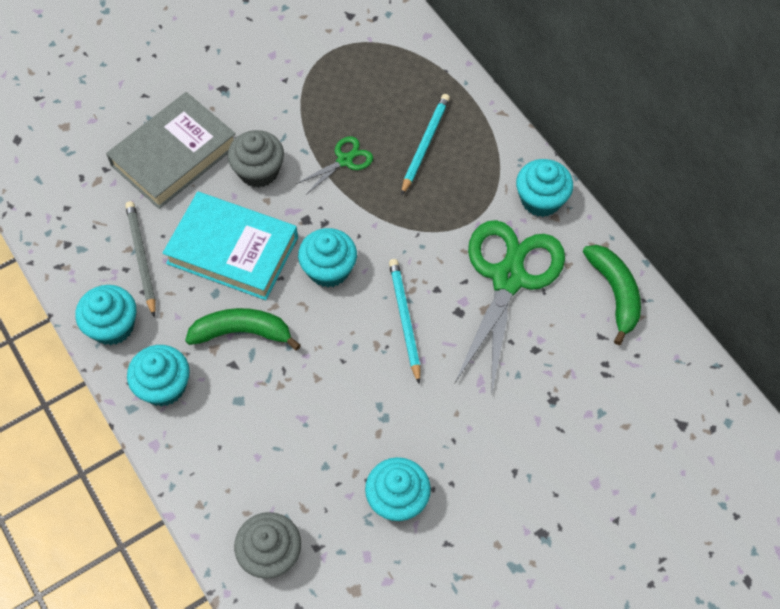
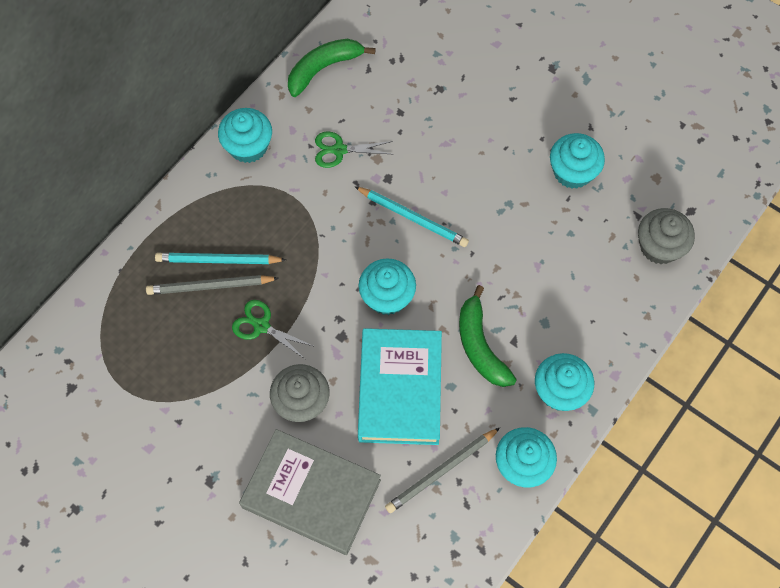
camera: 110 degrees left, 5 degrees up
(401, 132) = (210, 286): none -> grey pencil
(404, 320) = (413, 217): turquoise pencil -> turquoise pencil turned 120 degrees counterclockwise
(508, 277) = (339, 150): green scissors -> green scissors, size x0.46

